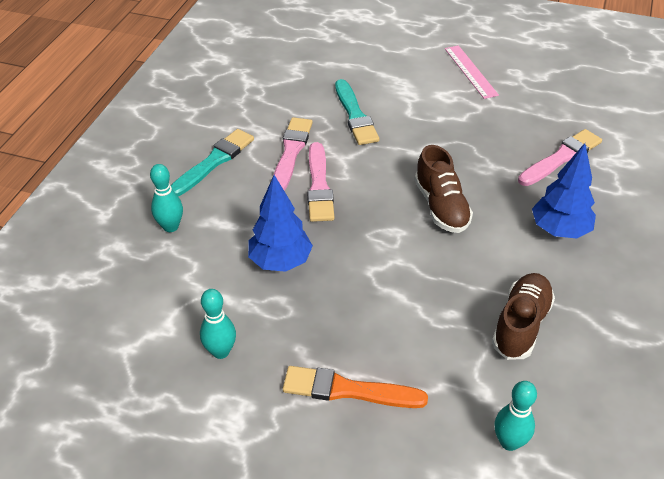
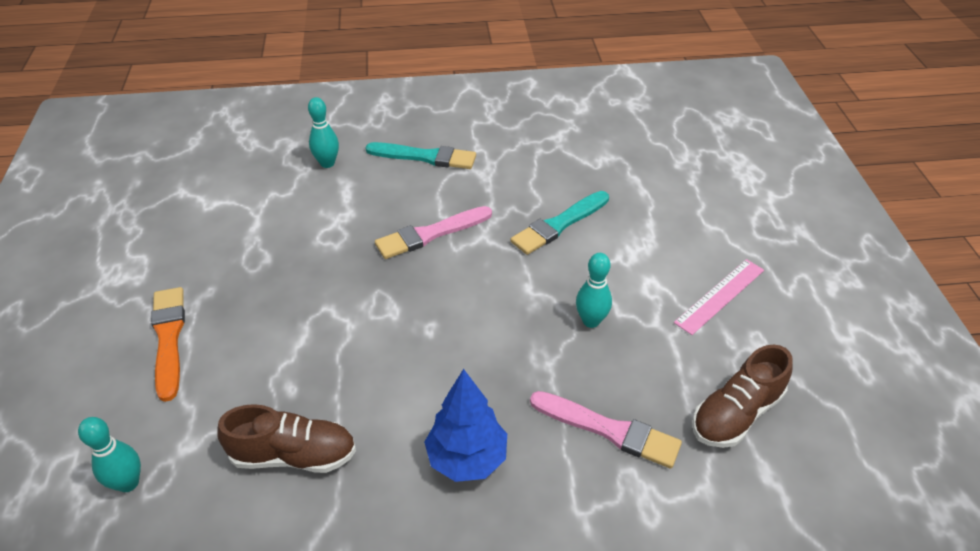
camera: 65 degrees right, 0 degrees up
(221, 351) = (193, 243): turquoise bowling pin -> turquoise bowling pin (591, 321)
(280, 262) = (313, 243): blue tree -> none
(291, 152) = (469, 199): pink brush -> none
(441, 206) = (450, 336): brown shoe -> brown shoe (736, 414)

